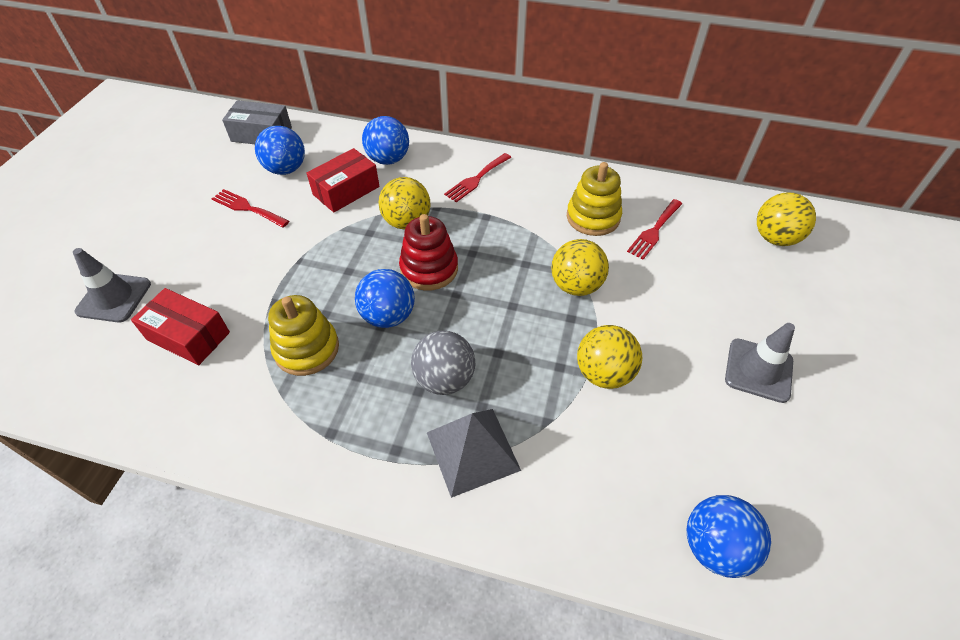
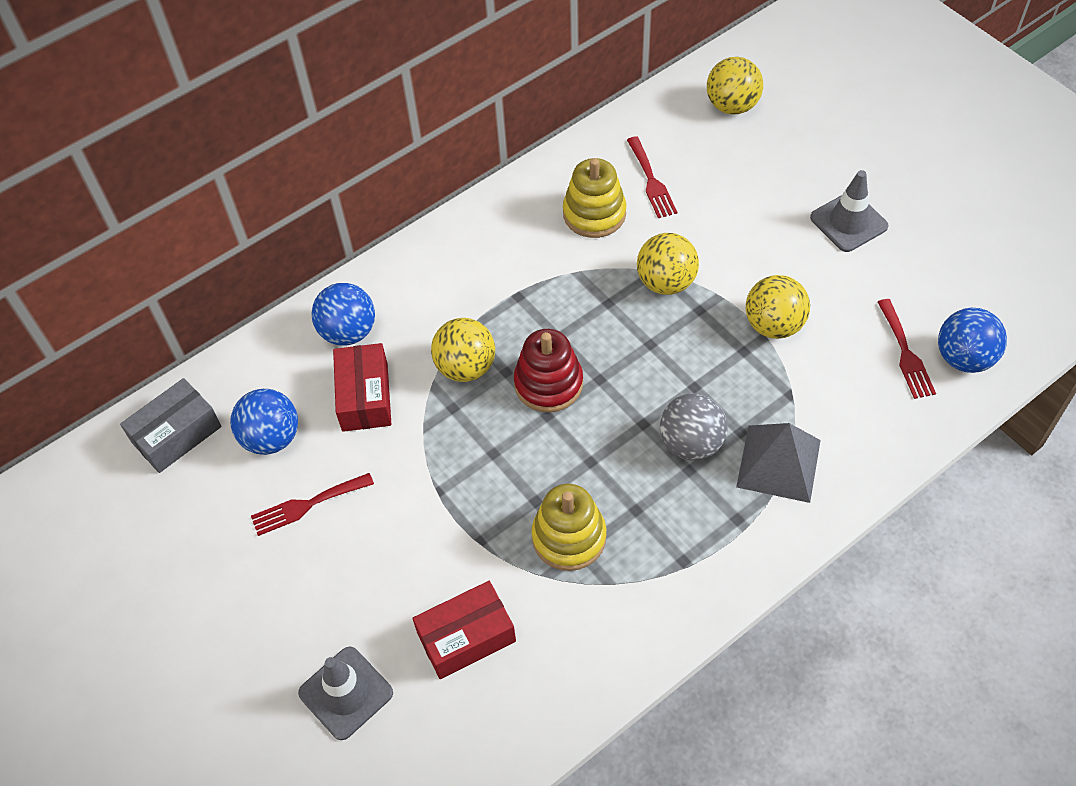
camera: 50 degrees left, 5 degrees up
(388, 316) = (582, 449): blue ball -> none
(476, 179) = (455, 272): red fork -> red fork (905, 353)

